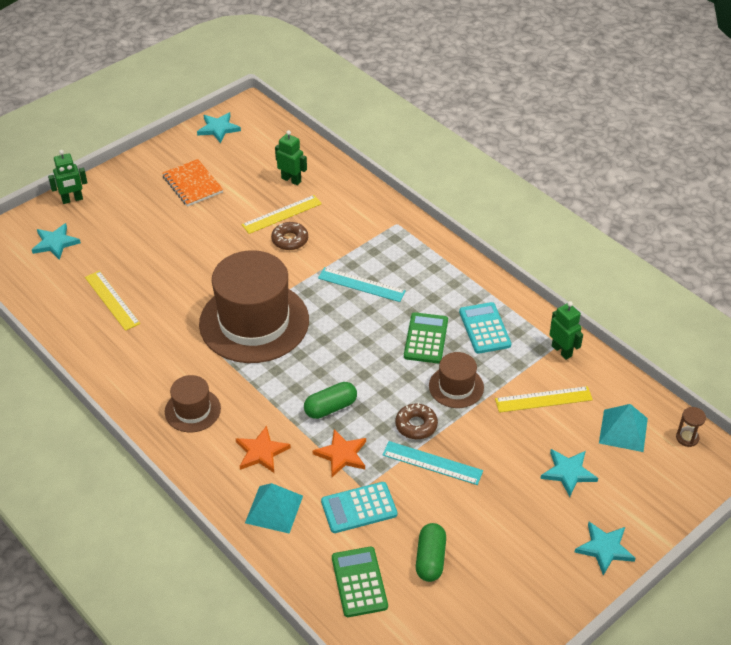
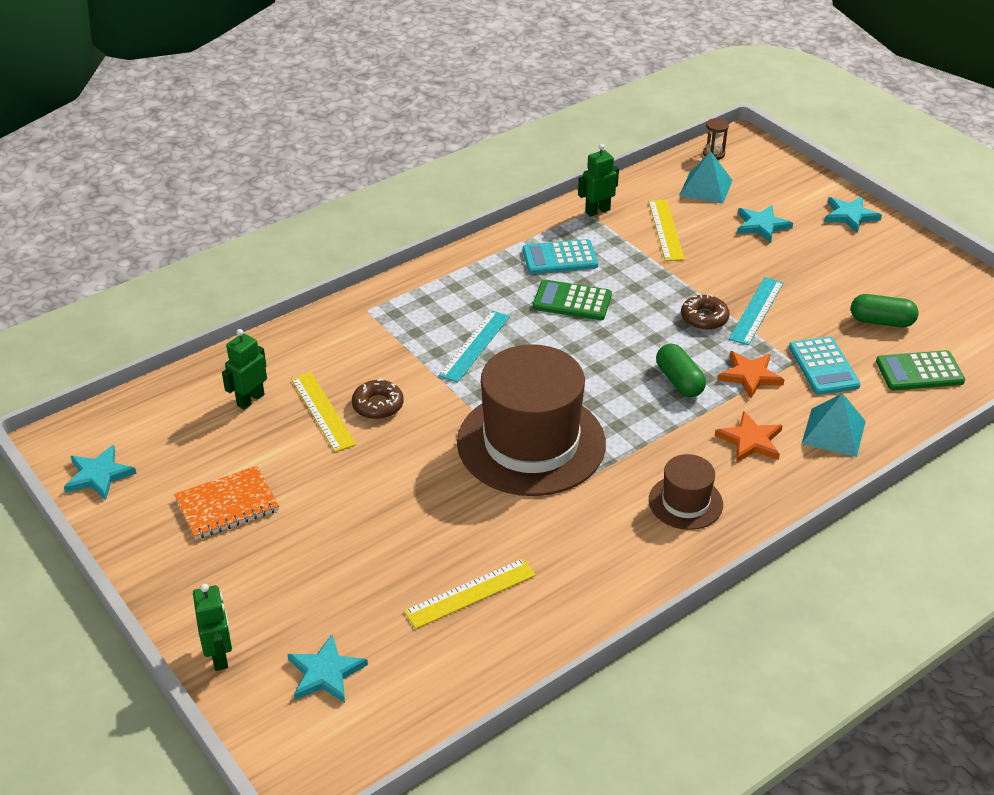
camera: 85 degrees left, 5 degrees down
(456, 387) = (647, 285): brown hat -> none

